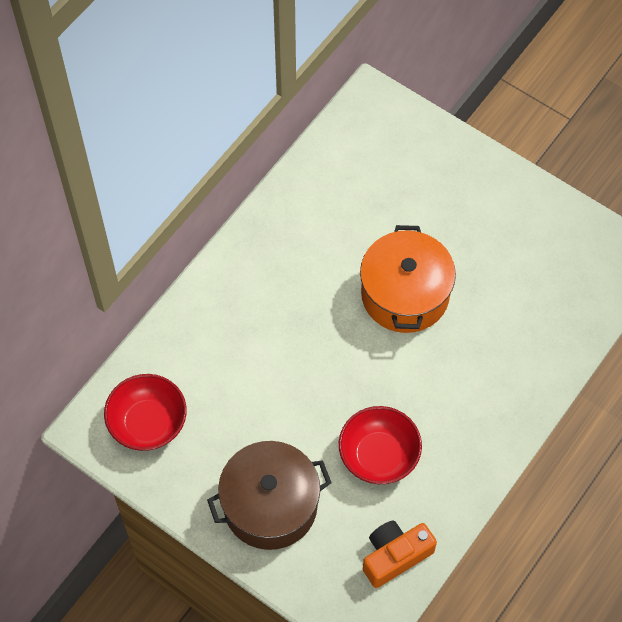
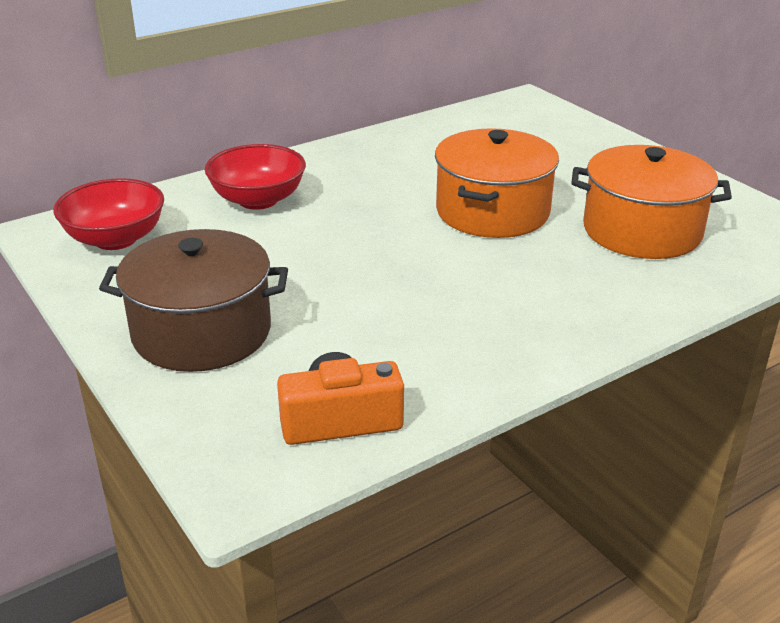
camera: 20 degrees right, 30 degrees down
(378, 455) = (379, 322): red bowl -> red bowl (258, 200)
(518, 286) = (642, 231): none -> orange pot

